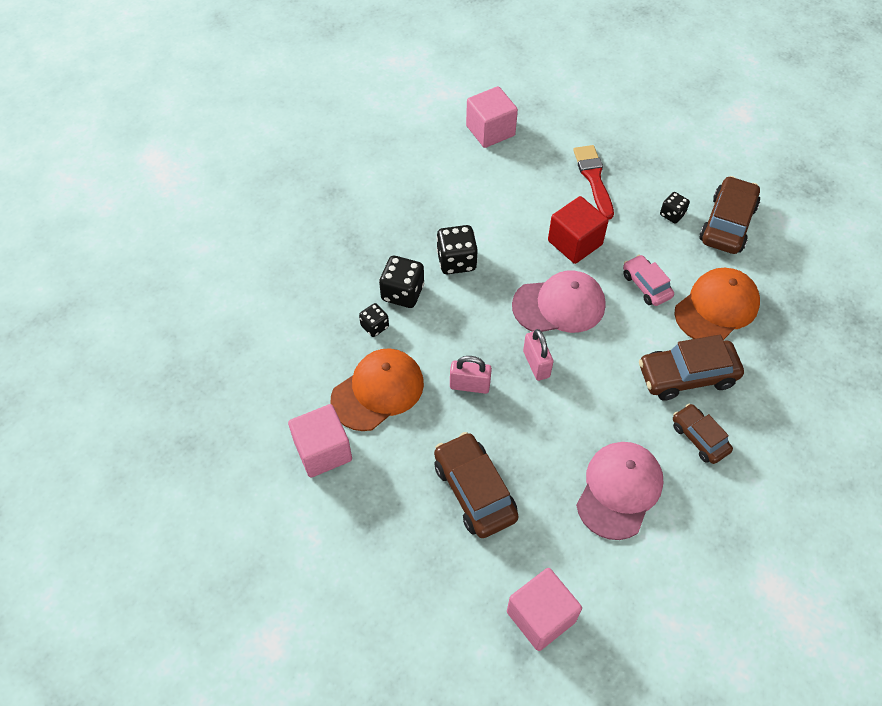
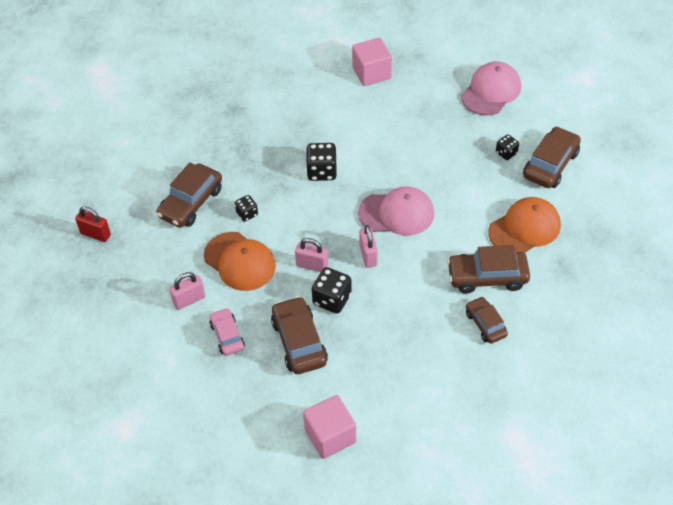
camera: 10 degrees right, 5 degrees down
(186, 375) = (95, 234): none -> red padlock
(301, 319) = (191, 203): none -> brown car
(323, 451) = (189, 300): pink cube -> pink padlock
(378, 391) = (240, 261): orange cap -> orange cap turned 75 degrees clockwise
(402, 293) = (274, 191): black dice -> black dice (332, 299)
(575, 242) = (420, 167): red cube -> none
(593, 178) = (448, 119): red brush -> none
(619, 490) = (412, 355): pink cap -> pink cap (491, 91)
(646, 285) = (471, 206): pink car -> pink car (227, 336)

